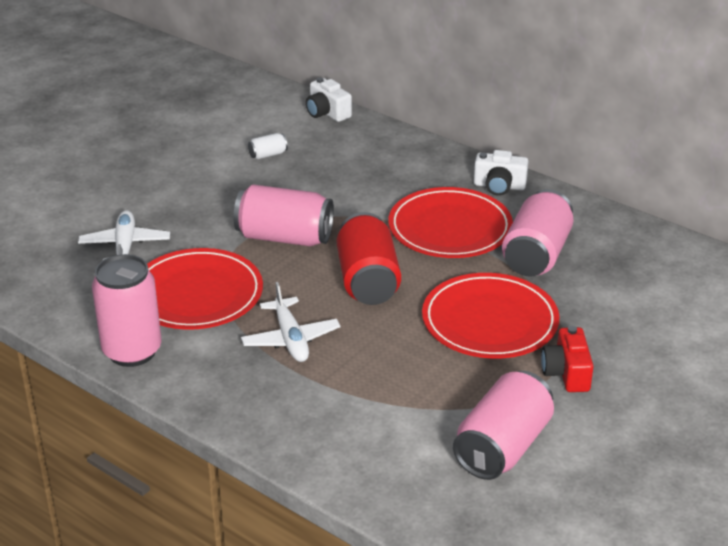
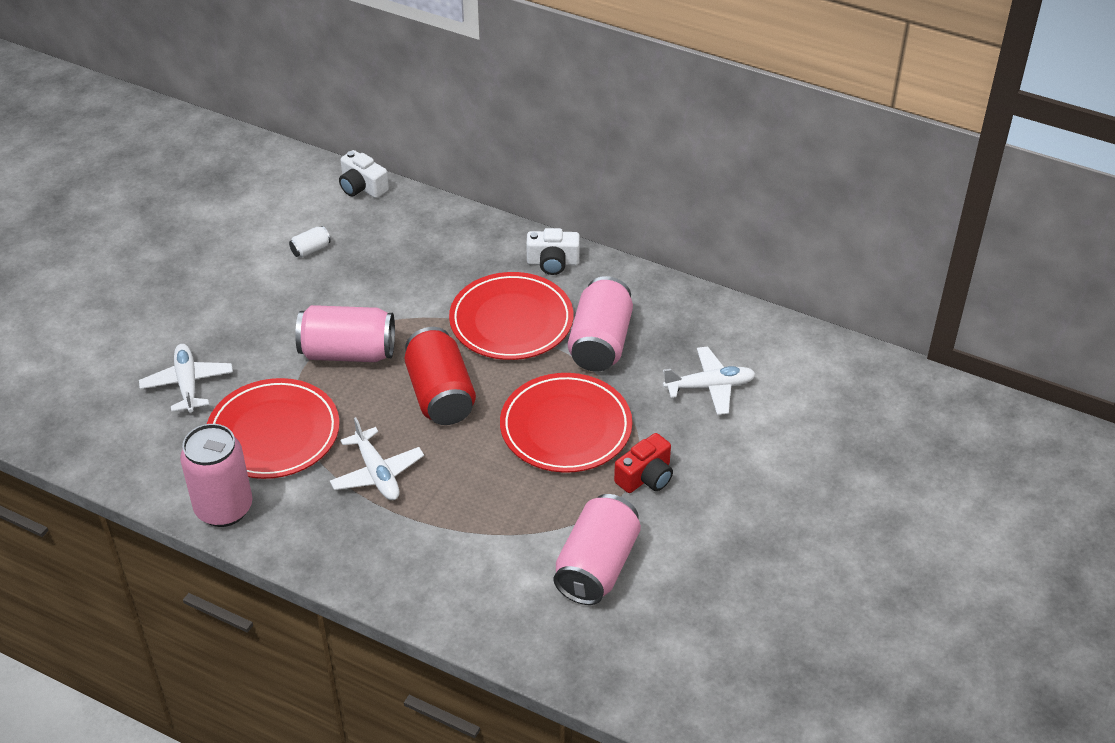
camera: 10 degrees left, 10 degrees up
(566, 373) = (645, 477): red camera -> red camera turned 120 degrees counterclockwise
(644, 303) = (709, 387): none -> white plane

